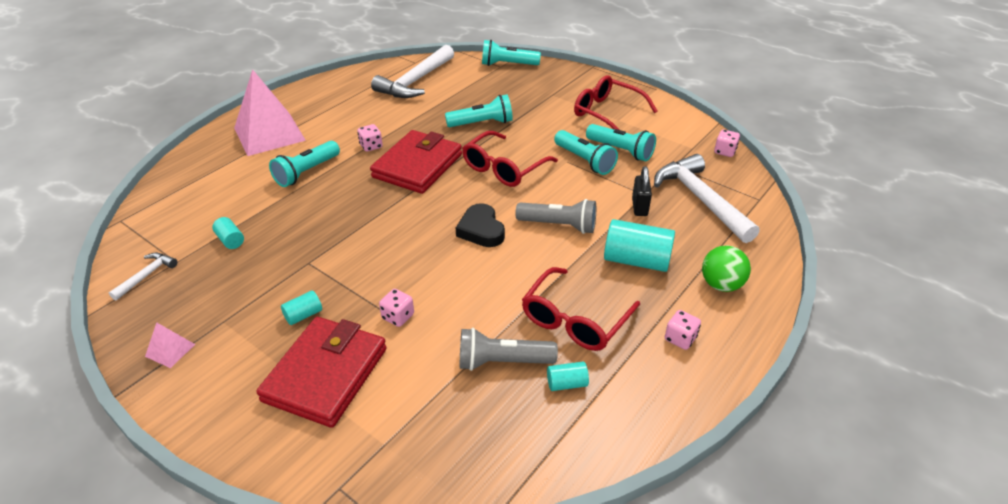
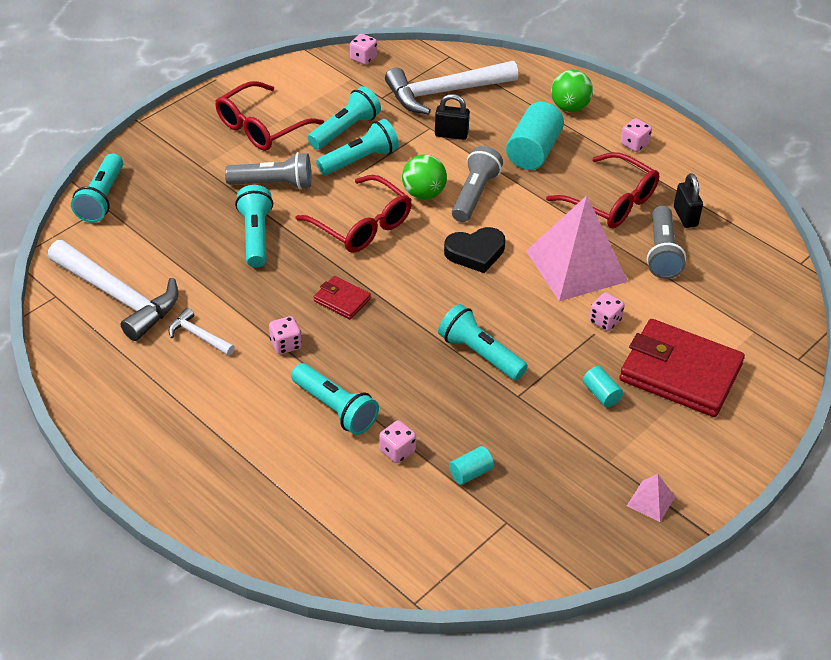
camera: 85 degrees left, 5 degrees up
(146, 275) = (530, 547): white hammer -> white hammer (198, 336)
(260, 203) = (397, 451): none -> pink dice
(269, 134) = (225, 458): pink pyramid -> pink pyramid (576, 265)
(358, 238) = (479, 353): none -> turquoise flashlight
(417, 166) = (342, 300): red wallet -> red wallet, size x0.47
(542, 125) = (274, 184): none -> grey flashlight
(552, 196) = (423, 194): none -> green ball
(566, 383) = (685, 217): turquoise cylinder -> black padlock

